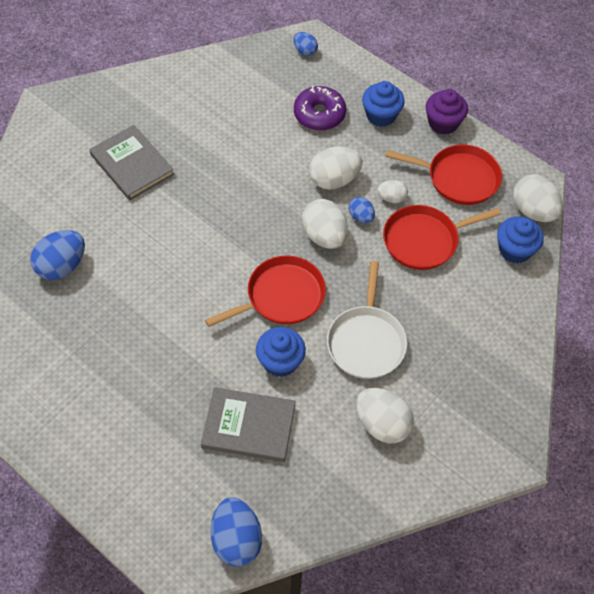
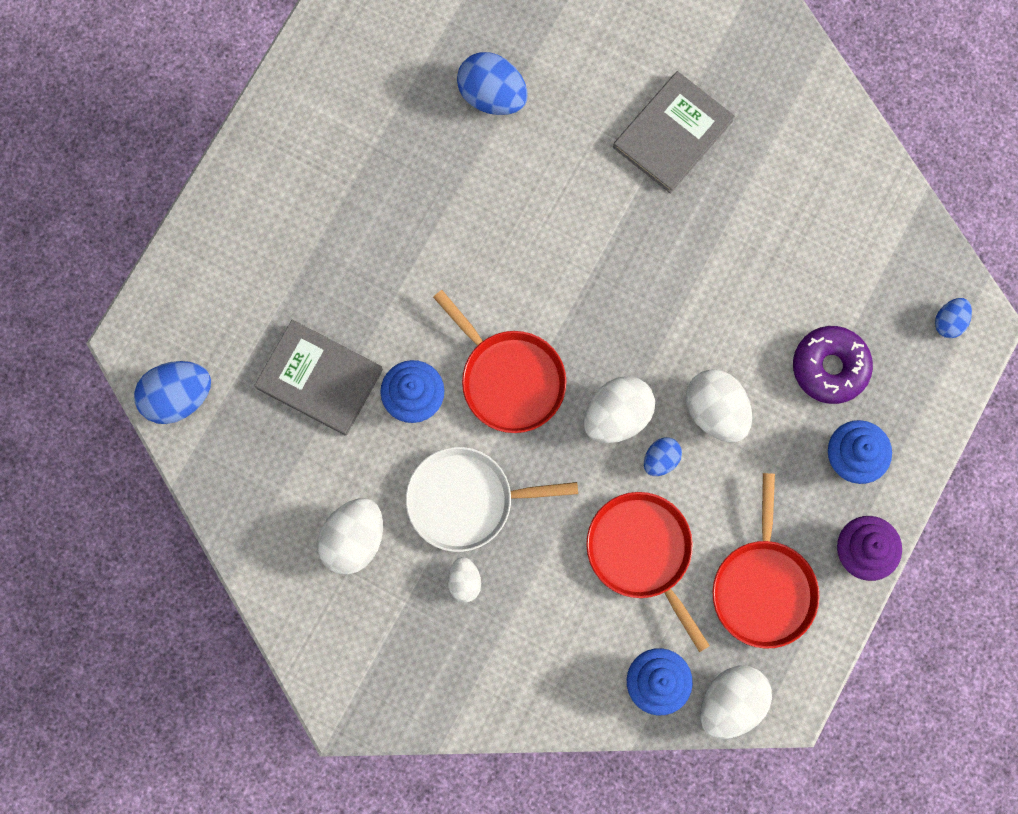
camera: 80 degrees right, 20 degrees up
(248, 426) = (319, 378): grey book -> grey book turned 60 degrees counterclockwise
(391, 198) = (703, 496): white egg -> white egg (464, 581)

